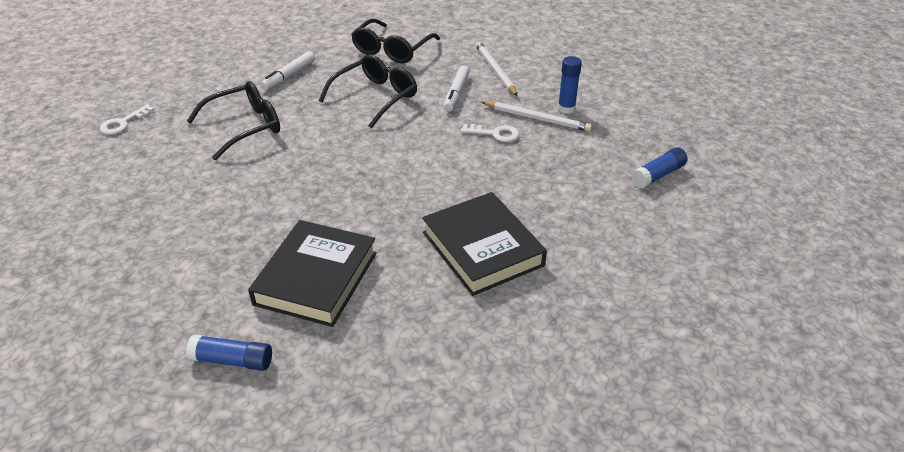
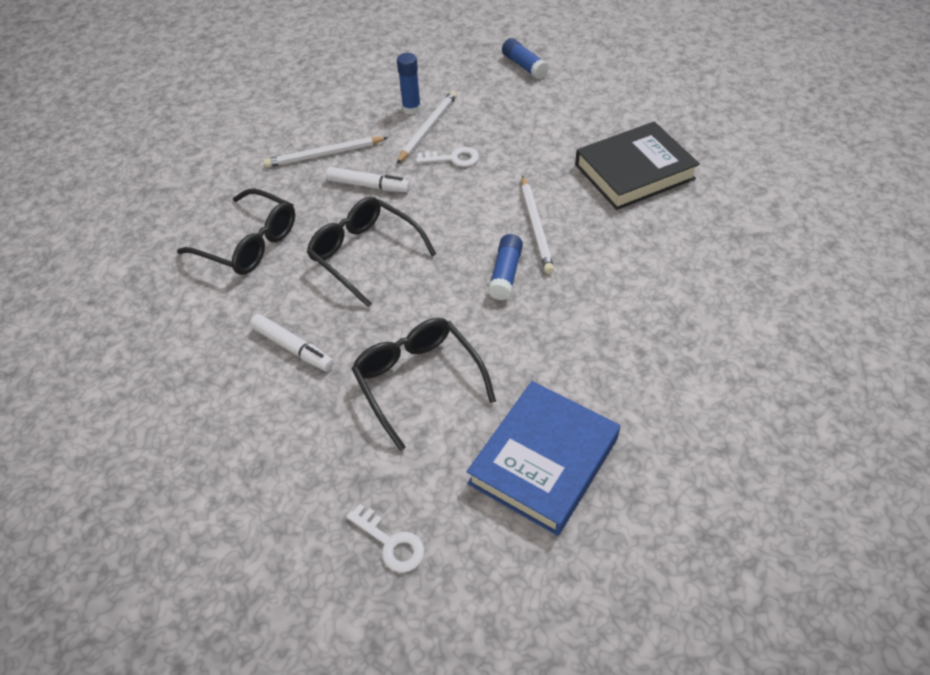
camera: 85 degrees left, 10 degrees up
(156, 183) = (543, 461): none -> blue book
(232, 360) = (811, 333): blue glue stick -> blue glue stick (505, 274)
(316, 278) = (692, 283): black book -> none
(402, 181) = (536, 226): none -> white pencil
(495, 134) = (453, 158): white key -> white key turned 75 degrees clockwise

